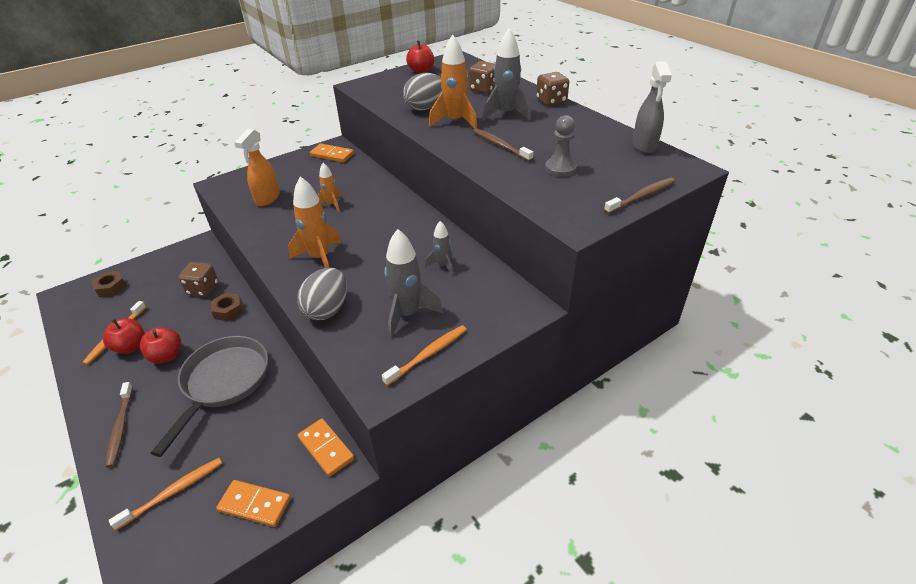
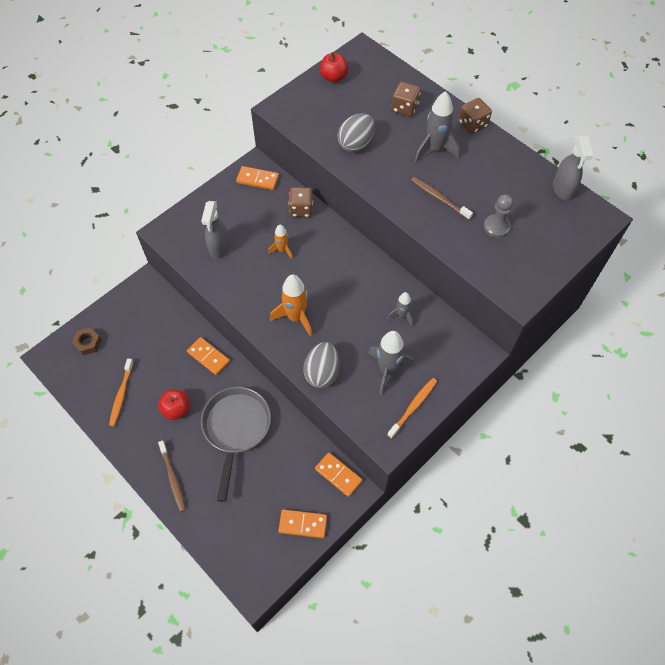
camera: 10 degrees left, 20 degrees up
(131, 346) = (141, 404): red apple -> none
(173, 492) = (240, 523): orange toothbrush -> none
(203, 289) = (174, 336): brown dice -> brown dice (301, 209)
(228, 310) = (208, 357): brown nut -> orange domino
(267, 198) = (219, 247): orange spray bottle -> grey spray bottle
(455, 121) = (390, 164): orange rocket -> none
(642, 196) = (566, 258): brown toothbrush -> none

